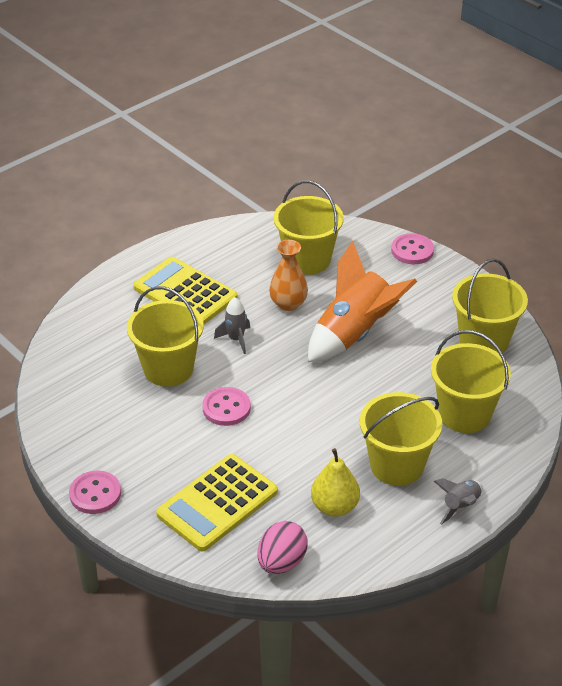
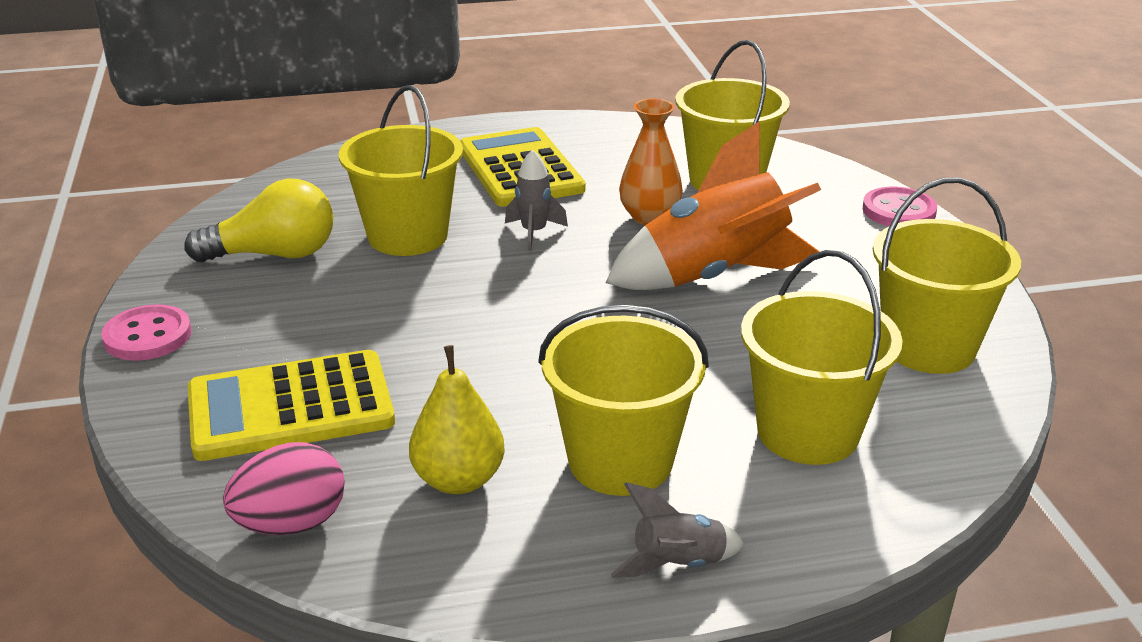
camera: 30 degrees right, 10 degrees down
(106, 412) = (274, 254): none -> yellow light bulb
(226, 408) = (435, 301): pink button -> none

